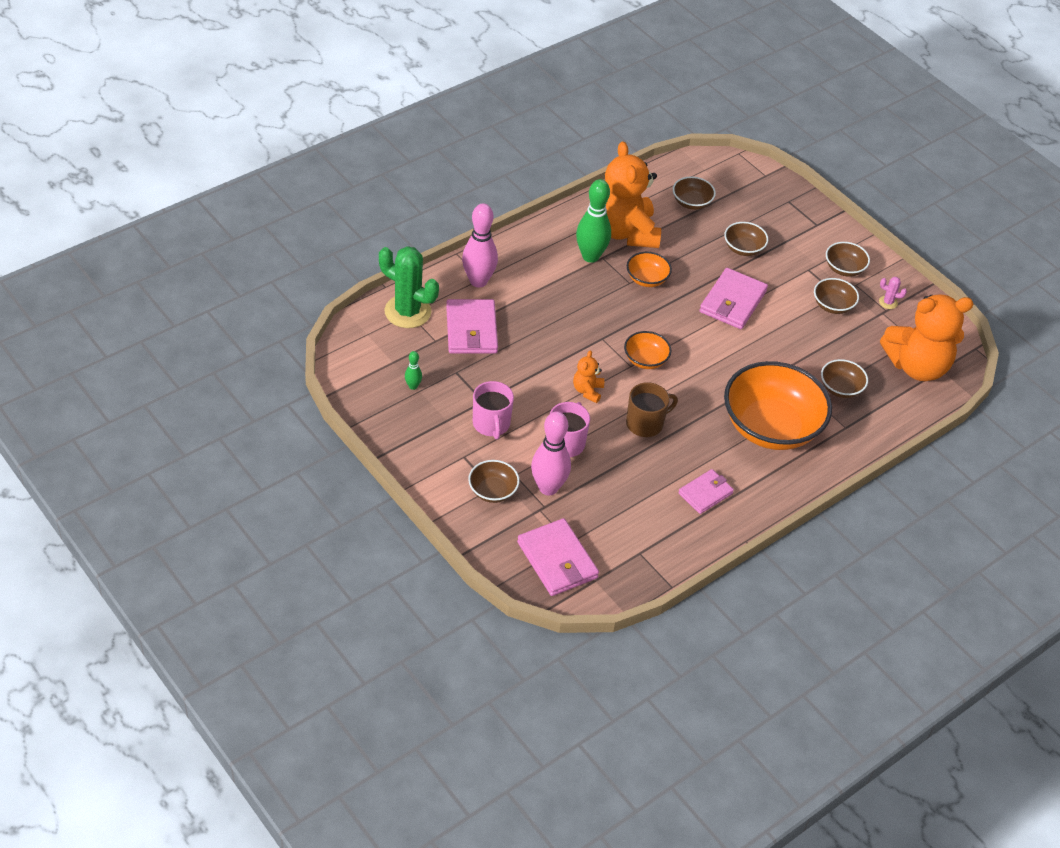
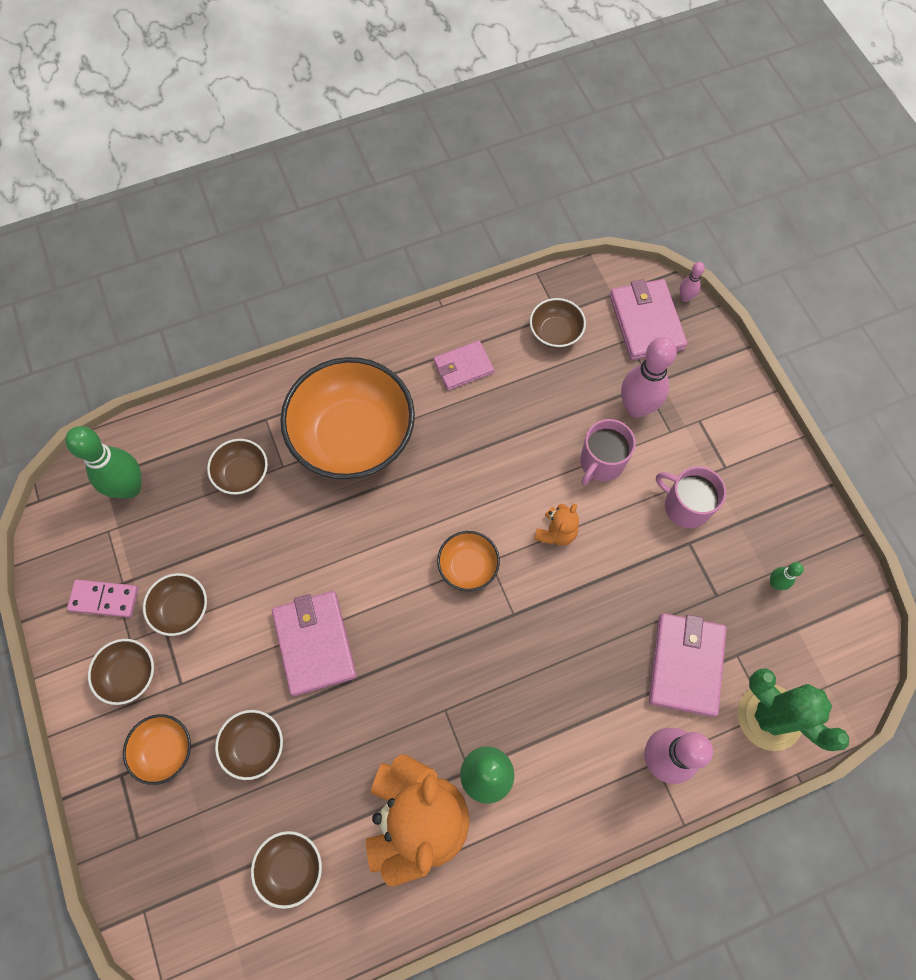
camera: 160 degrees left, 20 degrees up
(491, 424) = (685, 506): pink mug -> pink mug turned 60 degrees counterclockwise
(493, 491) = (699, 415): brown bowl -> brown bowl (555, 333)
(526, 589) = (685, 297): none -> pink bowling pin
(645, 423) = (499, 470): brown mug -> none
(647, 279) = (418, 712): orange bowl -> orange bowl (164, 750)
(733, 302) = (314, 643): pink wallet -> pink wallet turned 60 degrees counterclockwise
(888, 302) = (104, 599): pink cactus -> pink domino
(917, 366) = (130, 487): orange teddy bear -> green bowling pin

